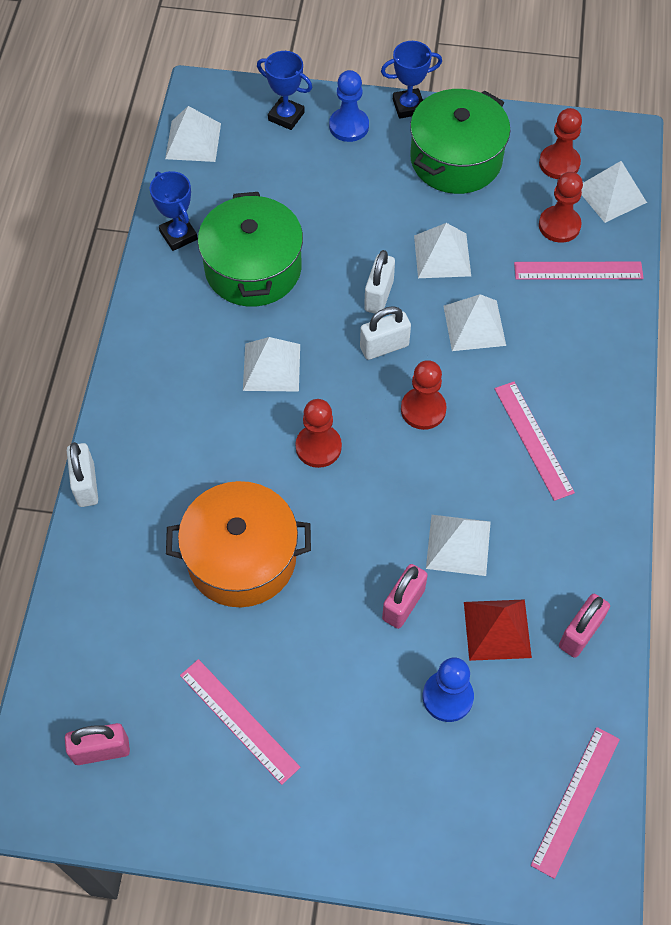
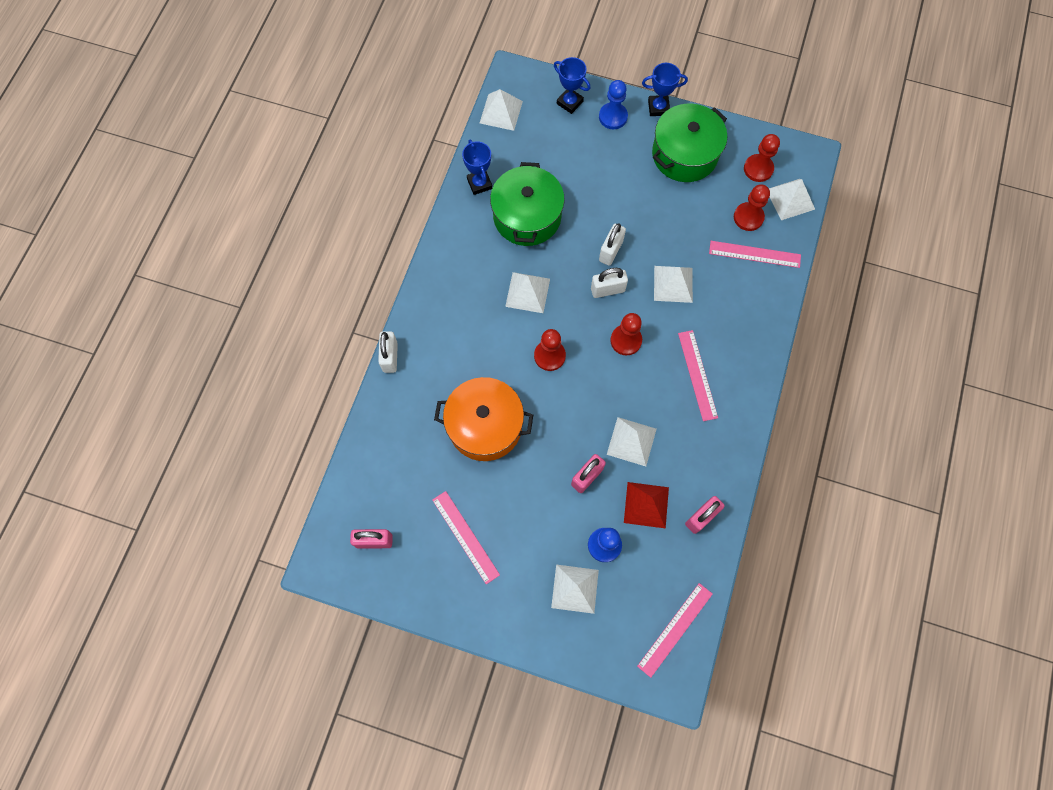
camera: 10 degrees right, 10 degrees up
(442, 255) = (660, 227): white pyramid -> white pyramid (575, 588)

